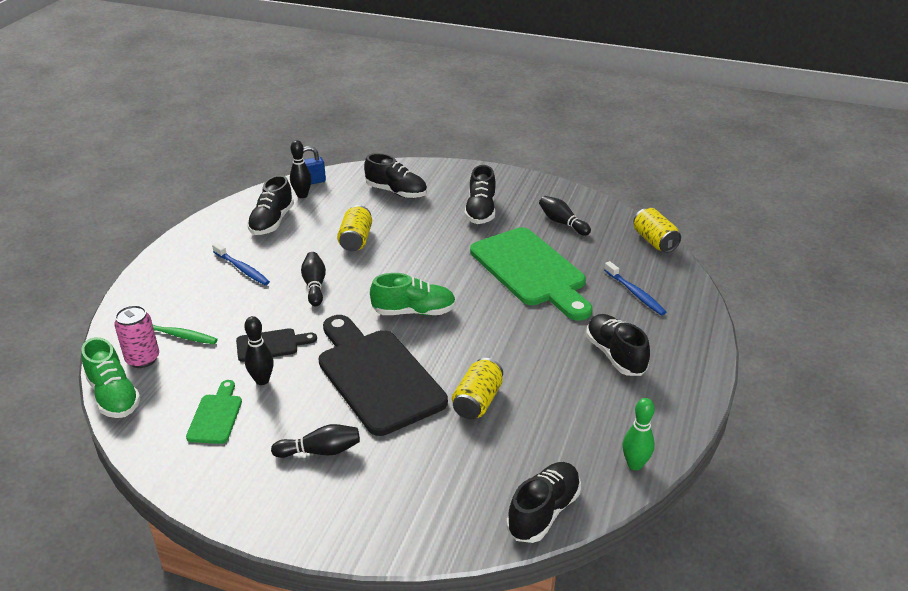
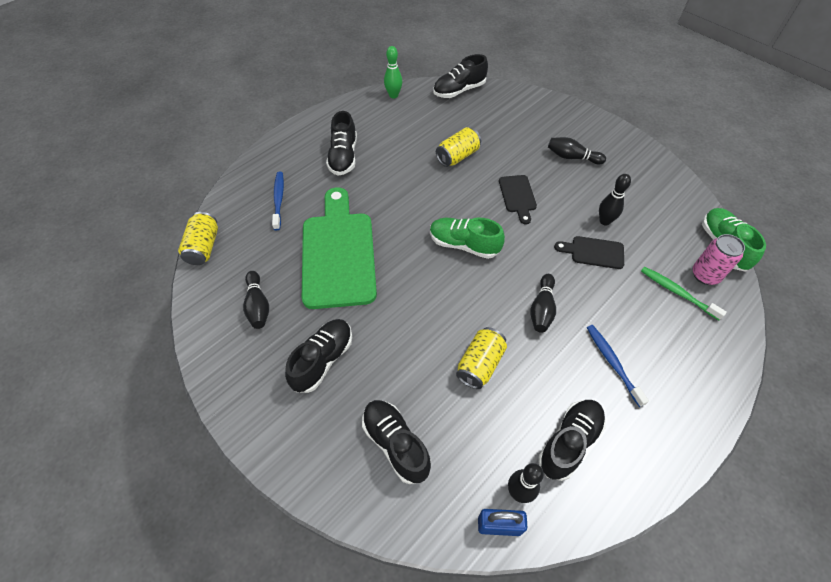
camera: 155 degrees left, 20 degrees up
(216, 416) = (641, 203): green cutting board -> none
(376, 376) = (518, 196): black cutting board -> black cutting board, size x0.46

